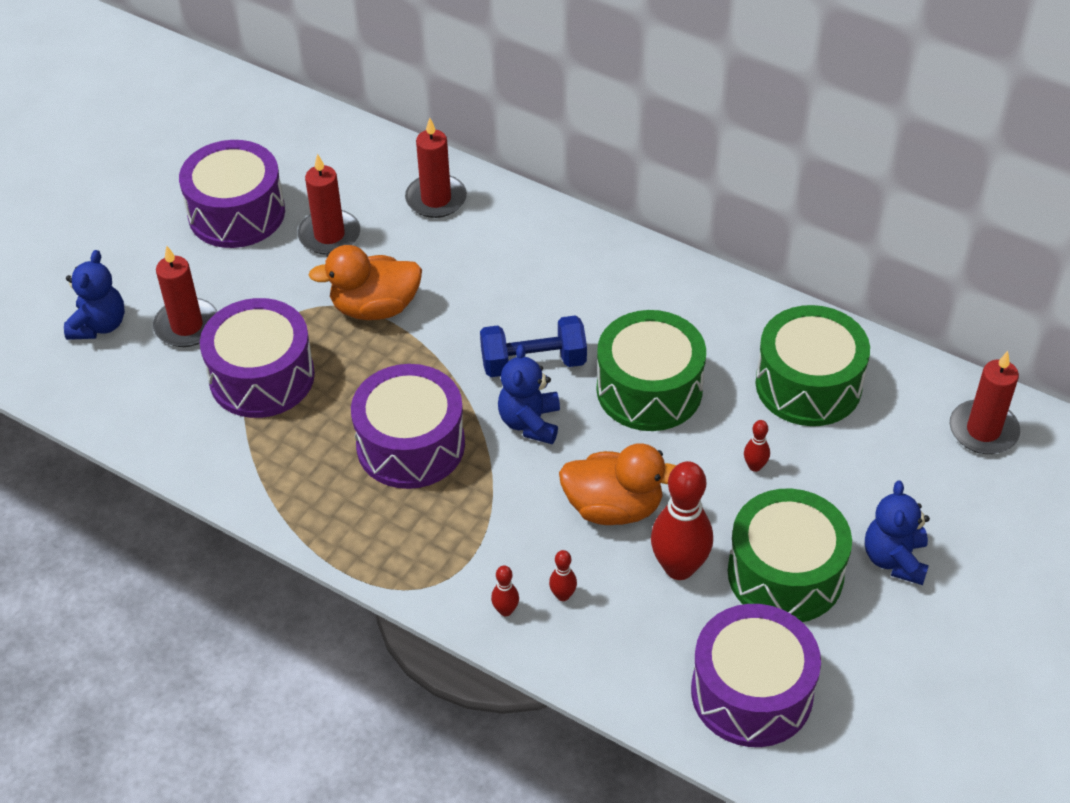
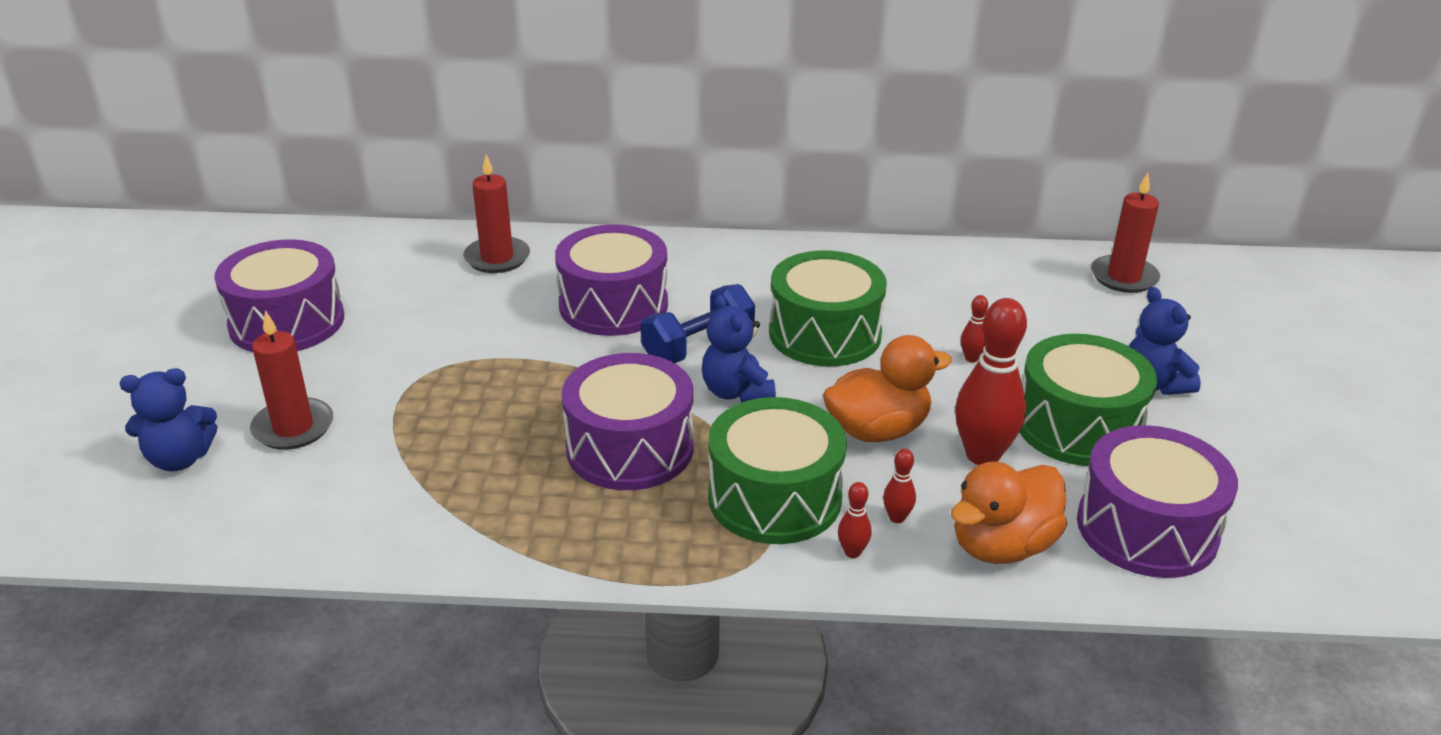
camera: 30 degrees left, 15 degrees down
(99, 325) = (180, 459): blue teddy bear -> blue teddy bear turned 90 degrees clockwise
(262, 377) = (416, 444): purple drum -> purple drum (613, 305)
(329, 235) = (405, 312): red candle -> none
(375, 308) = (500, 352): orange duck -> orange duck (1002, 546)
(808, 385) = (957, 290): green drum -> green drum (774, 497)

